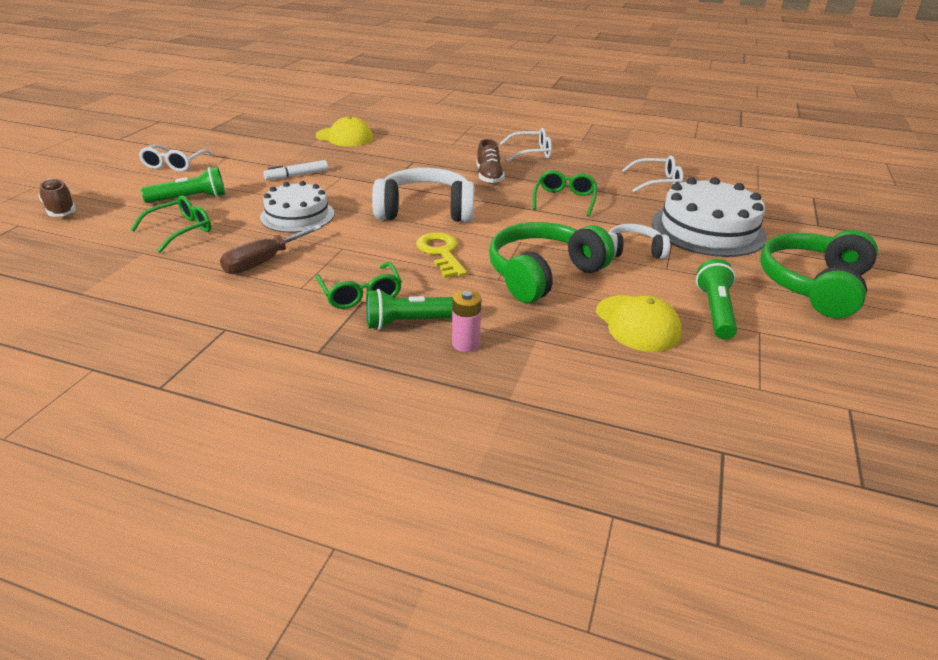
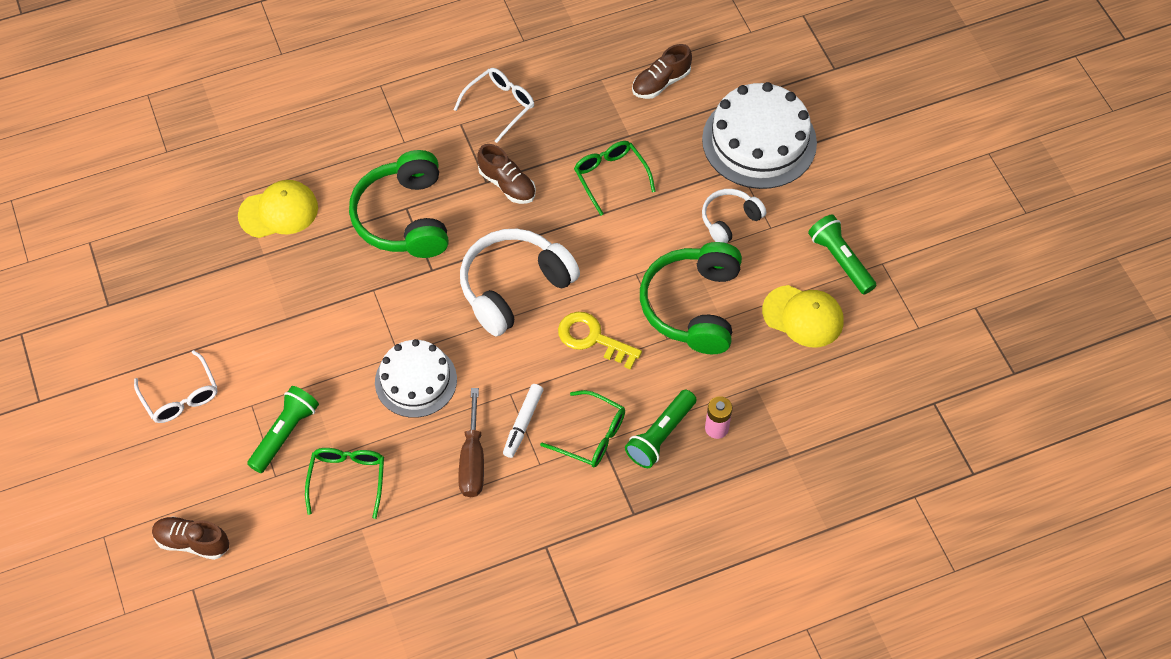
camera: 40 degrees left, 25 degrees up
(297, 175) = (329, 320): white marker -> white marker (523, 423)
(657, 182) = (661, 82): white glasses -> brown shoe
(814, 285) = (882, 173): green headphones -> green headphones (404, 217)

